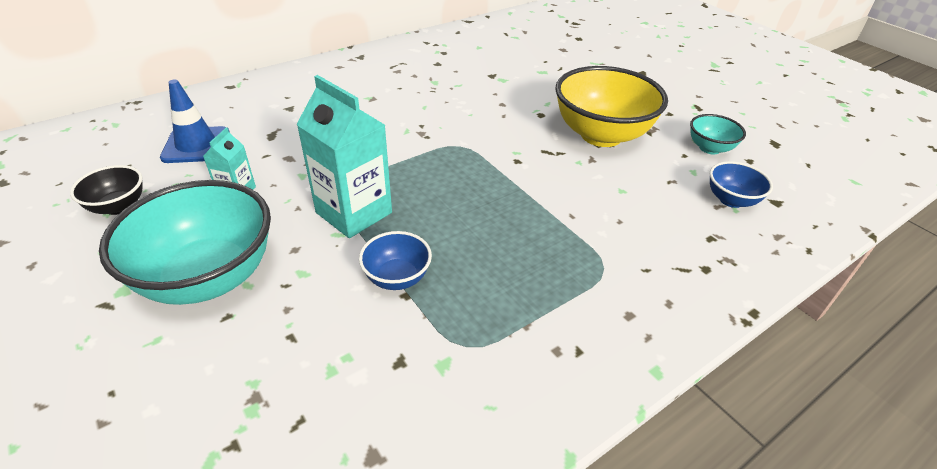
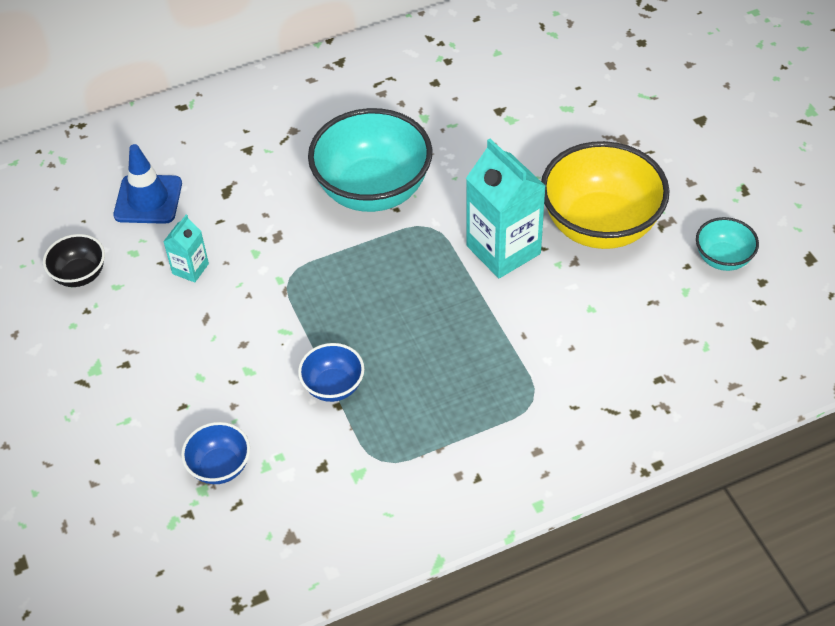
camera: 15 degrees right, 10 degrees up
(209, 277) = (166, 365): turquoise bowl -> turquoise bowl (373, 190)
(354, 213) = (303, 307): turquoise carton -> turquoise carton (503, 250)
(731, 200) = (707, 335): blue bowl -> blue bowl (220, 467)

